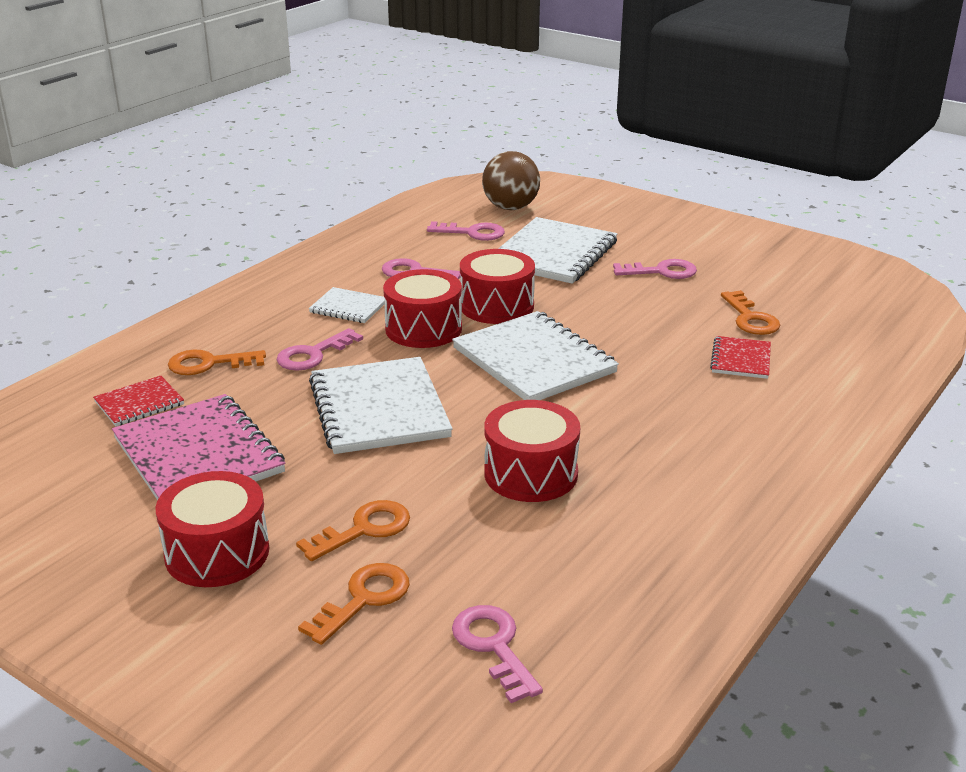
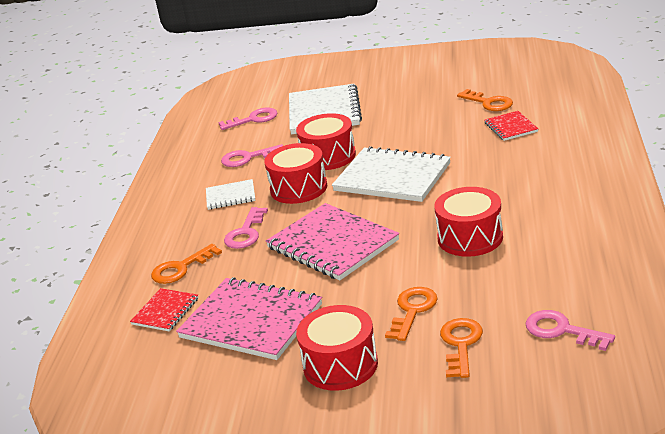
camera: 25 degrees left, 0 degrees up
(379, 409) = (332, 244): white notebook -> pink notebook
(510, 207) = (258, 94): brown ball -> none
(662, 271) = (405, 96): pink key -> none

